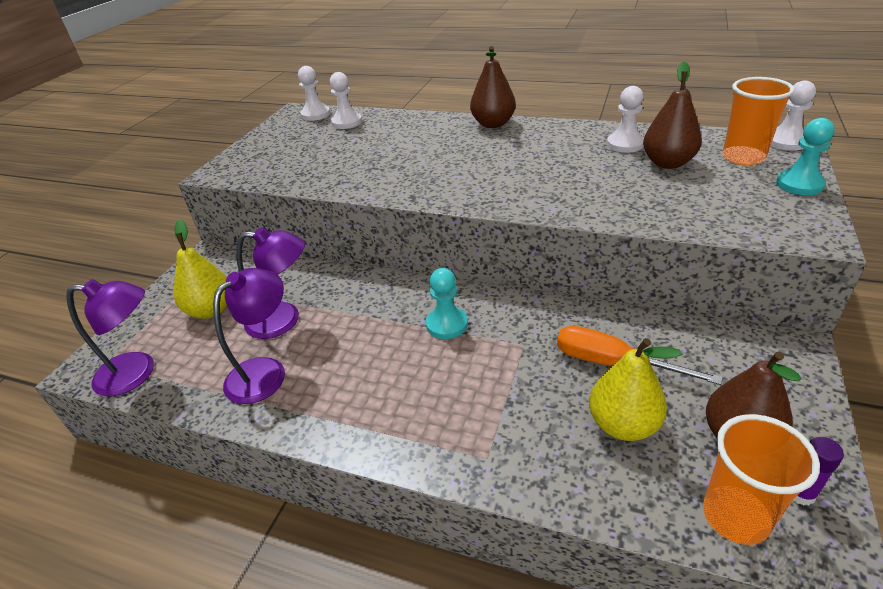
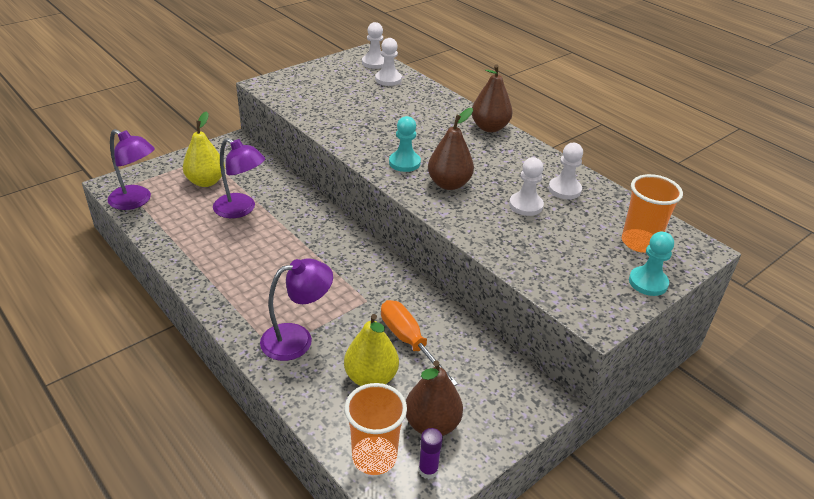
camera: 25 degrees right, 0 degrees up
(265, 371) = (203, 236): purple lamp -> purple lamp (297, 339)
(447, 324) = (333, 263): turquoise pawn -> turquoise pawn (404, 163)
(667, 163) = (574, 219): brown pear -> brown pear (449, 184)
(786, 142) = (696, 247): white pawn -> white pawn (526, 205)

